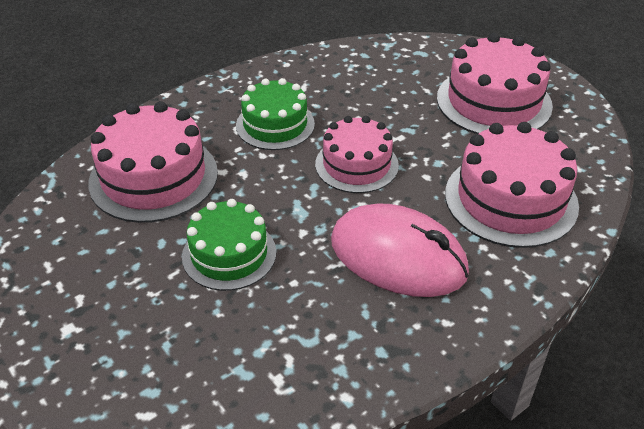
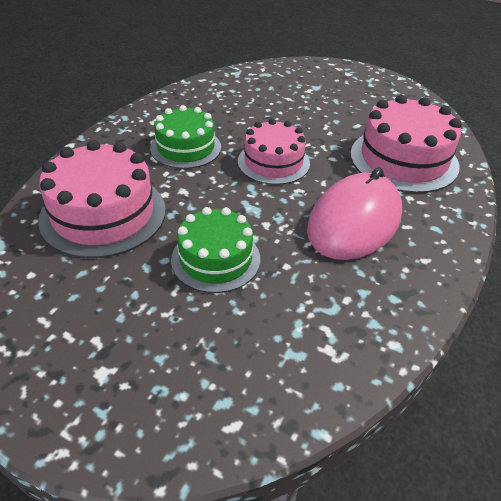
camera: 25 degrees left, 0 degrees up
(398, 256) = (354, 222): pink mouse -> pink mouse turned 60 degrees counterclockwise
(493, 102) = (342, 96): pink cake -> none

